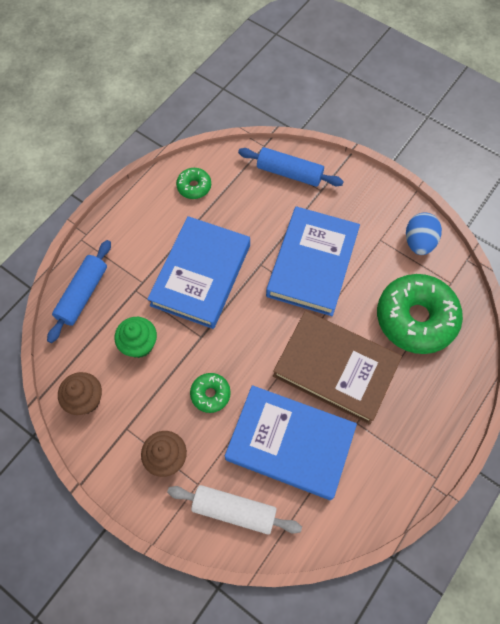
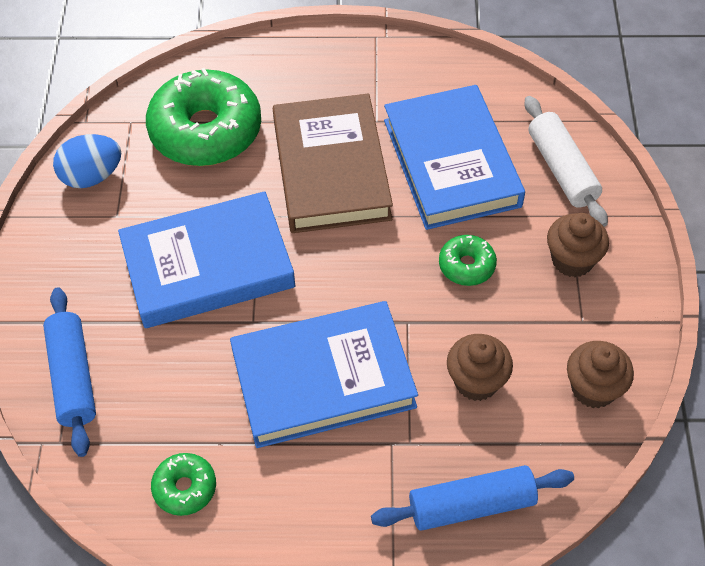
camera: 125 degrees left, 10 degrees down
(139, 344) = (476, 381): green cupcake -> brown cupcake

